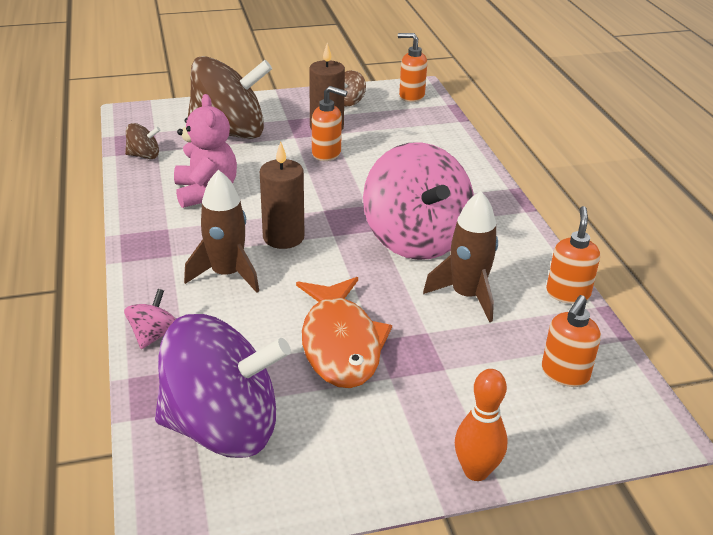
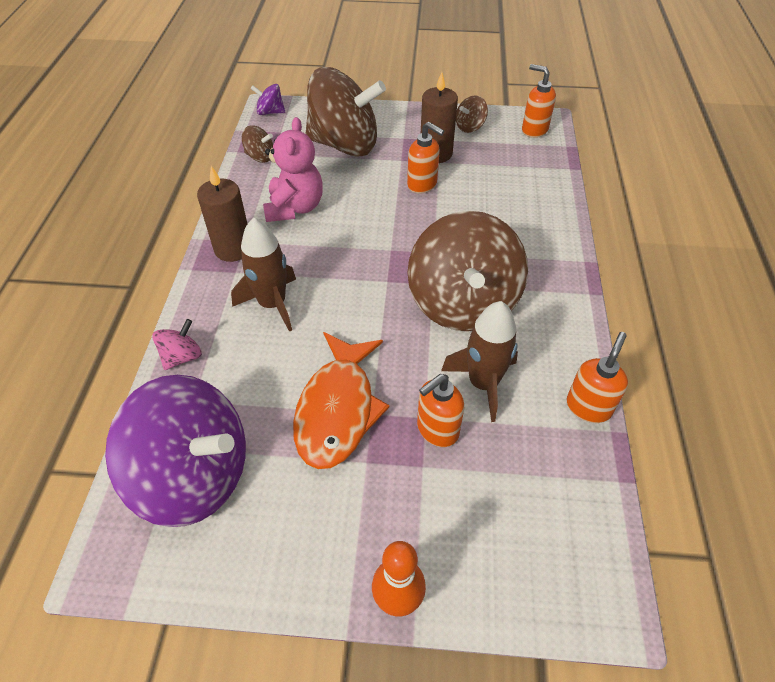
camera: 20 degrees right, 15 degrees up
(134, 117) = (270, 112): none -> purple spinning top
(283, 237) = (340, 274): brown candle -> brown candle (233, 249)
(416, 239) = (463, 303): pink spinning top -> brown spinning top
(564, 374) = (540, 507): orange soap dispenser -> orange soap dispenser (437, 430)

